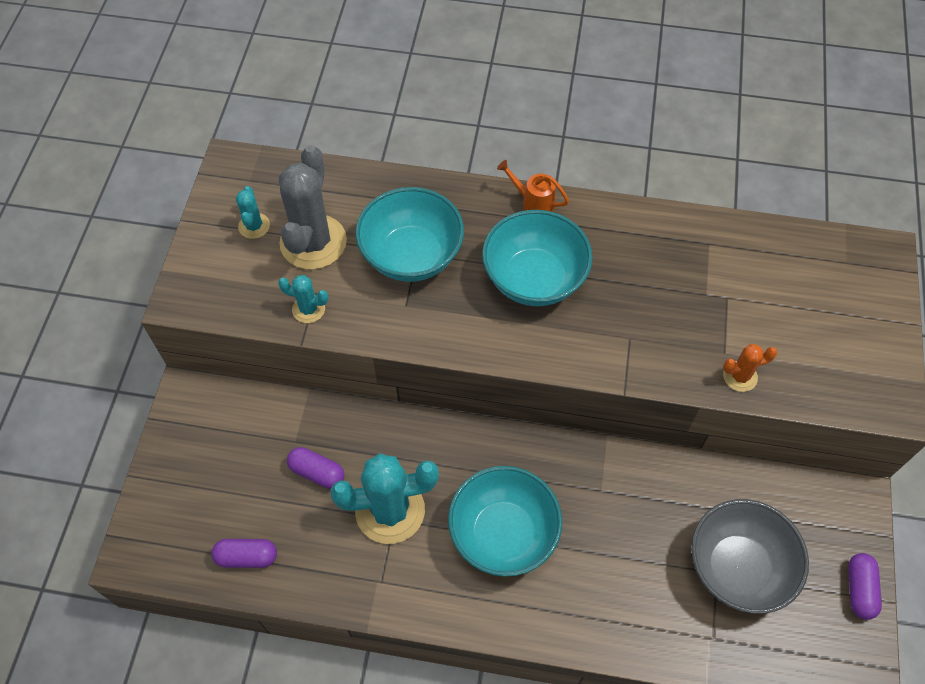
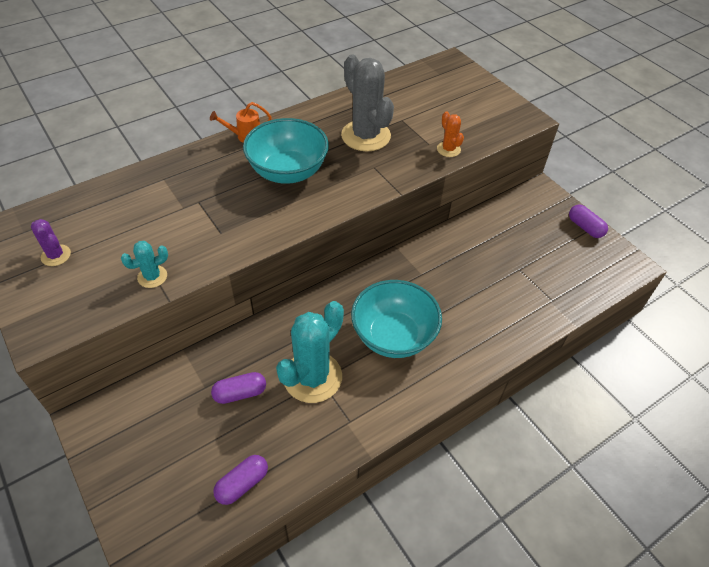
camera: 45 degrees left, 10 degrees down
(254, 226) = (56, 255): turquoise cactus -> purple cactus
(313, 242) = (114, 238): grey cactus -> grey cactus (366, 136)
(411, 256) = (195, 205): turquoise bowl -> none
(737, 567) = (526, 259): grey bowl -> none
(740, 376) = (448, 149): orange cactus -> orange cactus turned 60 degrees counterclockwise

